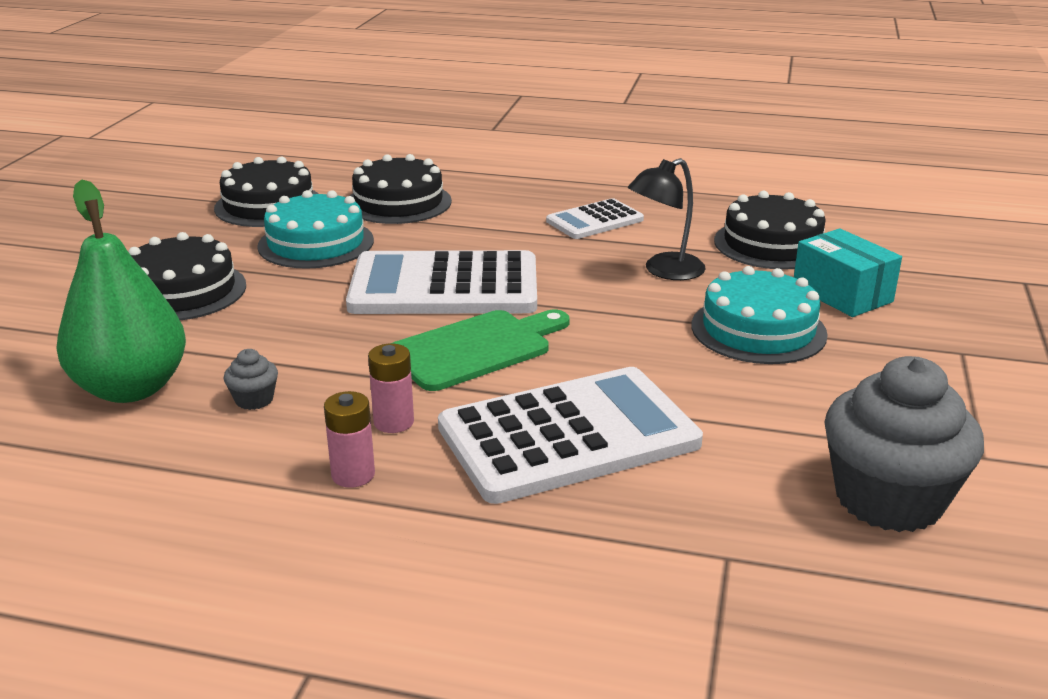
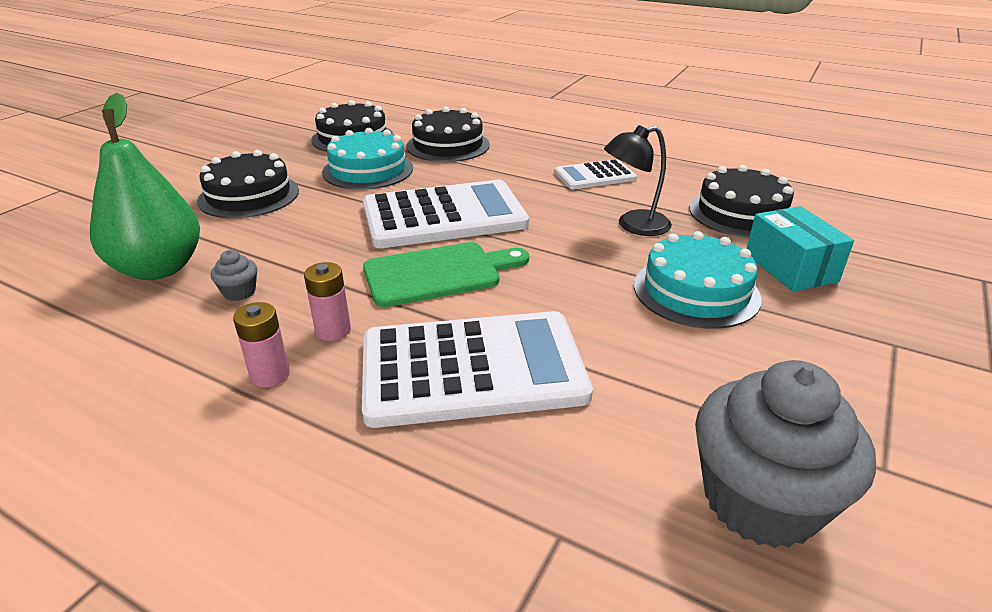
camera: 15 degrees right, 5 degrees up
(444, 286) = (444, 216): white calculator -> white calculator turned 150 degrees clockwise

